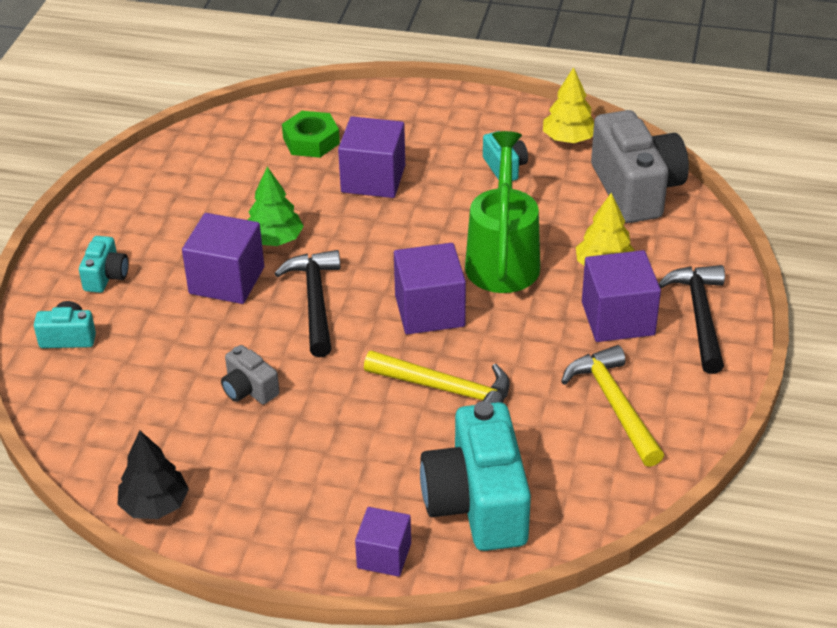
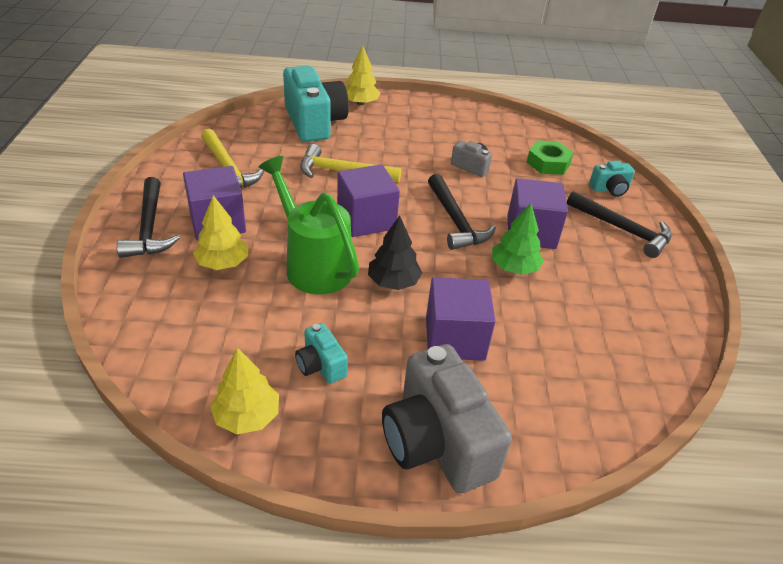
camera: 165 degrees right, 0 degrees up
(106, 276) = (622, 229): turquoise camera -> black hammer
(154, 505) = (489, 116): black tree -> black tree (393, 282)
(311, 141) = (541, 383): green nut -> green nut (548, 163)
(384, 555) = (360, 103): purple cube -> yellow tree
(503, 258) = (313, 264): green watering can -> green watering can turned 150 degrees clockwise
(636, 189) = (177, 348): grey camera -> grey camera (437, 442)

